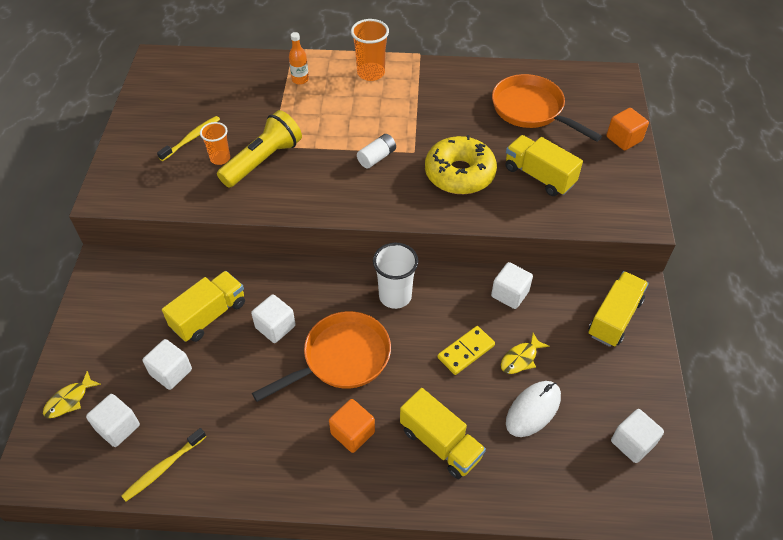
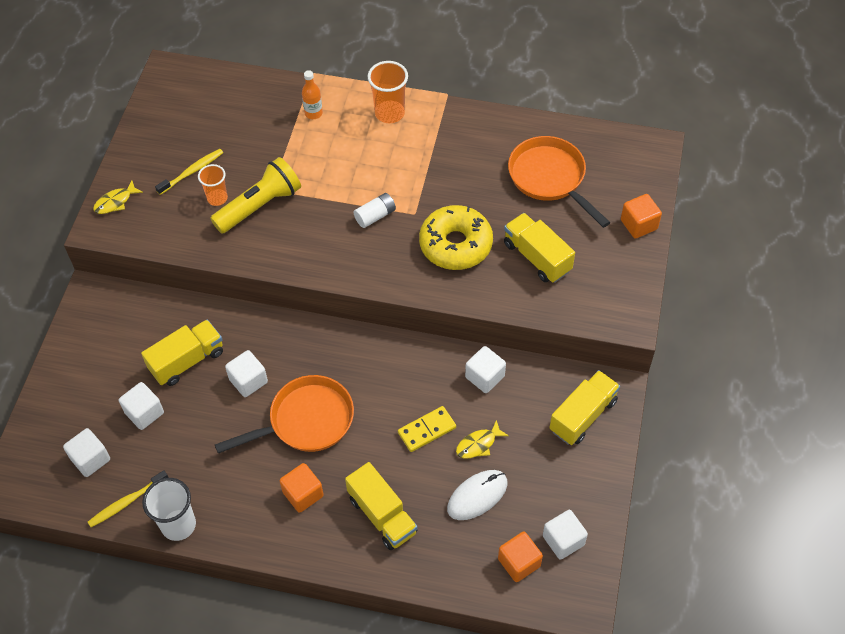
camera: 10 degrees right, 5 degrees up
(69, 400) = (49, 427): yellow fish -> yellow fish (115, 202)
(395, 296) = (370, 364): white cup -> white cup (178, 525)
(594, 472) = (519, 562): none -> orange cube

